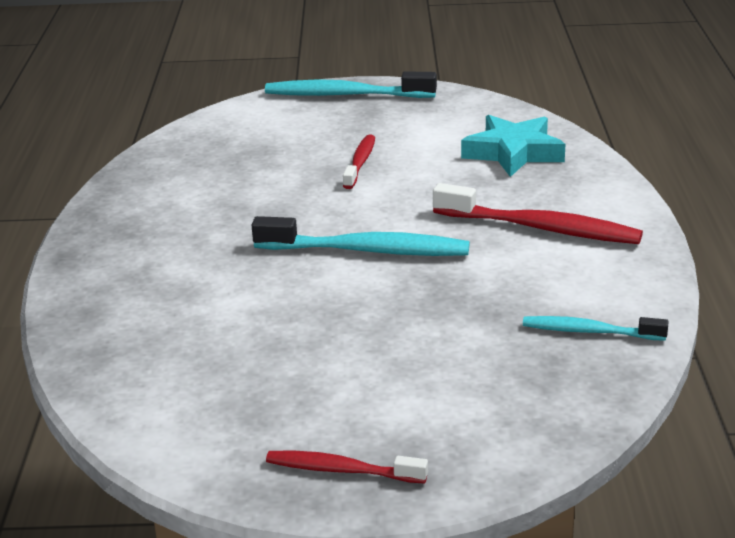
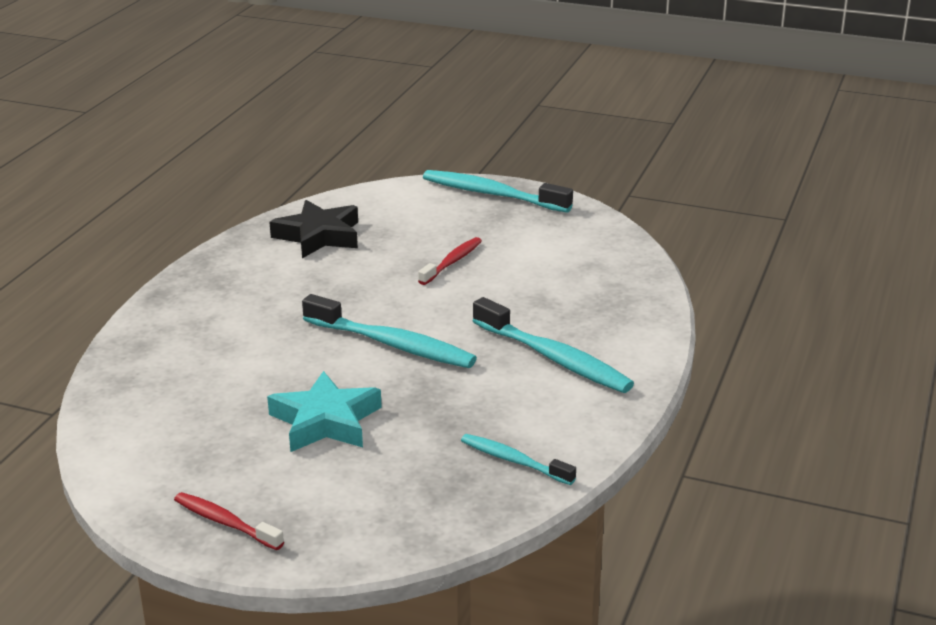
camera: 20 degrees right, 0 degrees up
(198, 165) = (319, 236): none -> black star
(513, 153) = (592, 281): turquoise star -> turquoise star (325, 421)
(541, 228) = (554, 358): red toothbrush -> turquoise toothbrush

